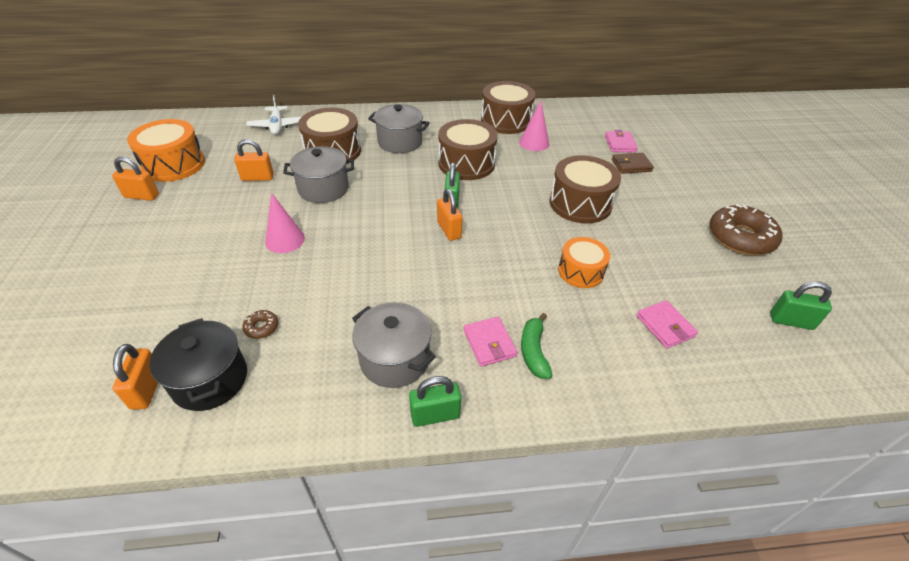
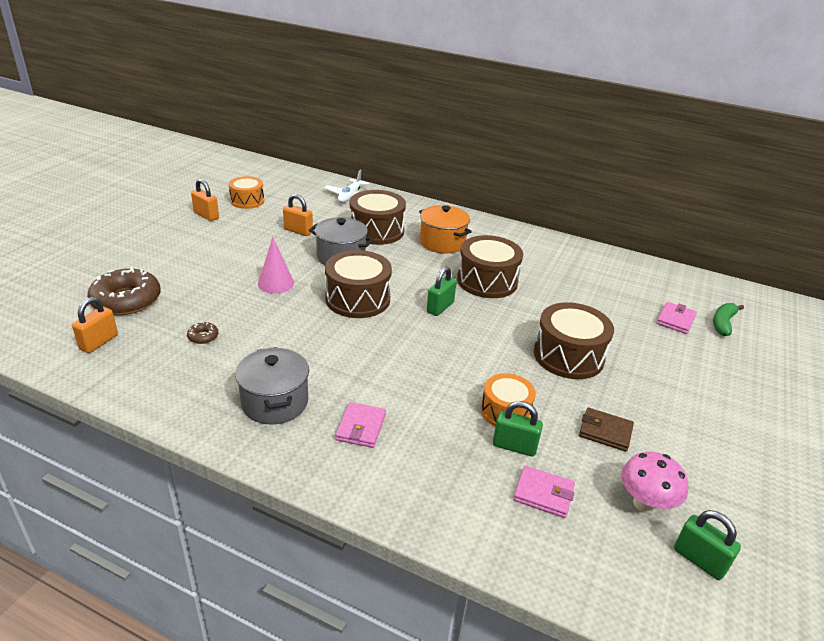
camera: 30 degrees right, 10 degrees down
(174, 164) = (247, 201): orange drum -> orange drum, size x0.63
(210, 380) = (140, 355): black pot -> none
(400, 142) = (442, 243): grey pot -> orange pot
(435, 415) = (266, 455): green padlock -> green padlock (514, 446)
(449, 230) = (415, 328): orange padlock -> none
(506, 121) = (566, 258): brown drum -> brown drum (357, 299)
(534, 143) = (576, 286): pink cone -> none
(534, 351) = (393, 451): green banana -> green banana (723, 323)
(631, 165) = (666, 344): brown wallet -> brown wallet (605, 432)
(665, 326) = (543, 494): pink wallet -> pink wallet turned 75 degrees counterclockwise
(727, 297) = (645, 503): none -> pink mushroom
(740, 237) = (727, 460): brown donut -> brown donut (126, 300)

